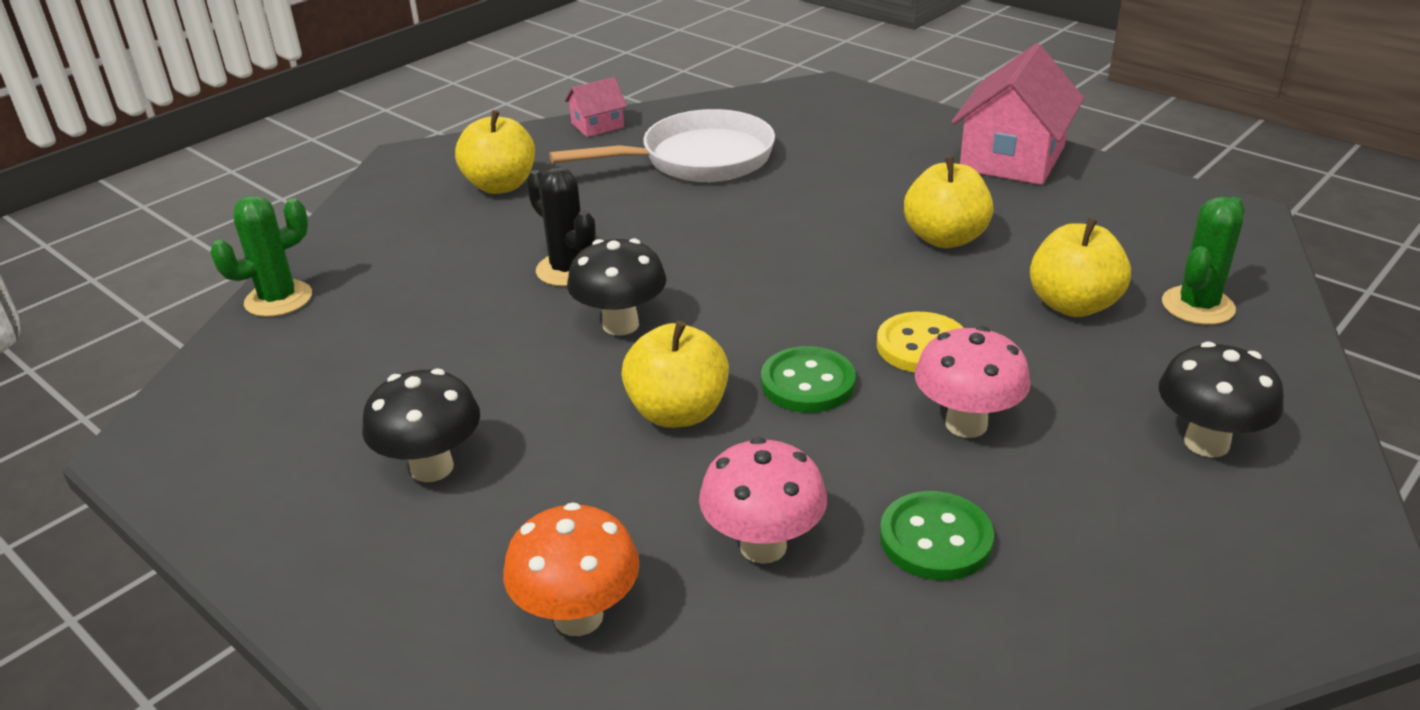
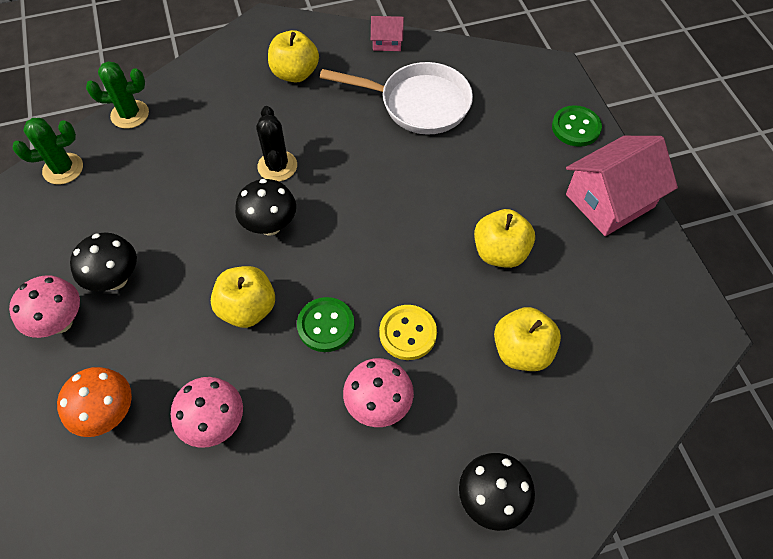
camera: 30 degrees right, 25 degrees up
(381, 553) = (60, 322): none -> pink mushroom
(935, 539) = (295, 471): green button -> green button (576, 127)
(1197, 306) = (595, 395): green cactus -> green cactus (63, 169)

